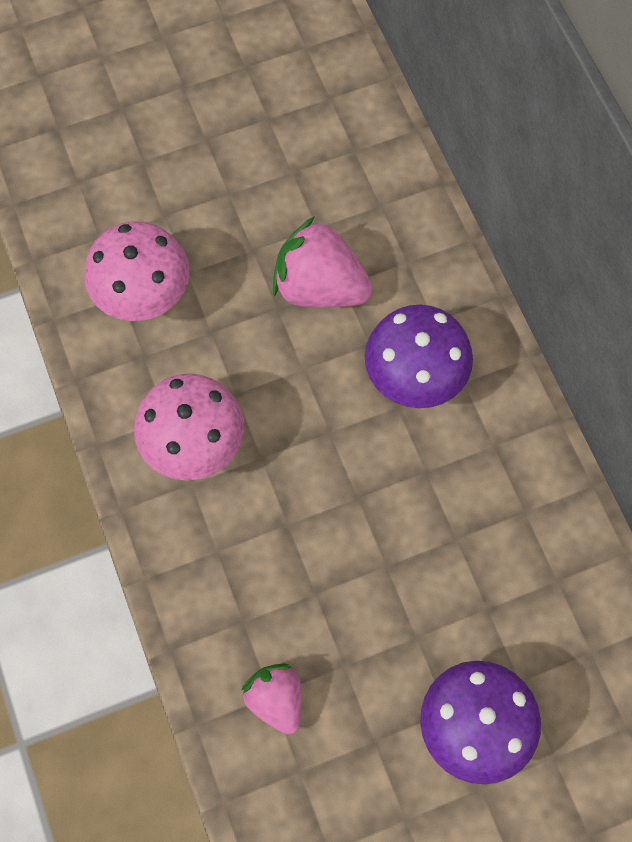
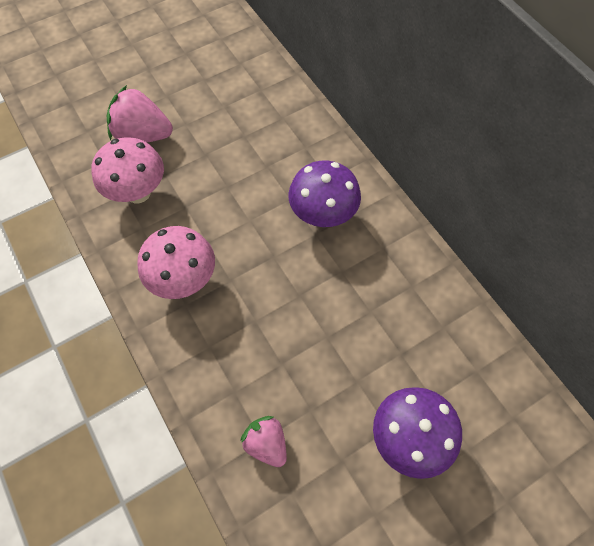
camera: 10 degrees left, 5 degrees down
(319, 287) = (252, 170): pink strawberry -> pink strawberry (143, 135)

